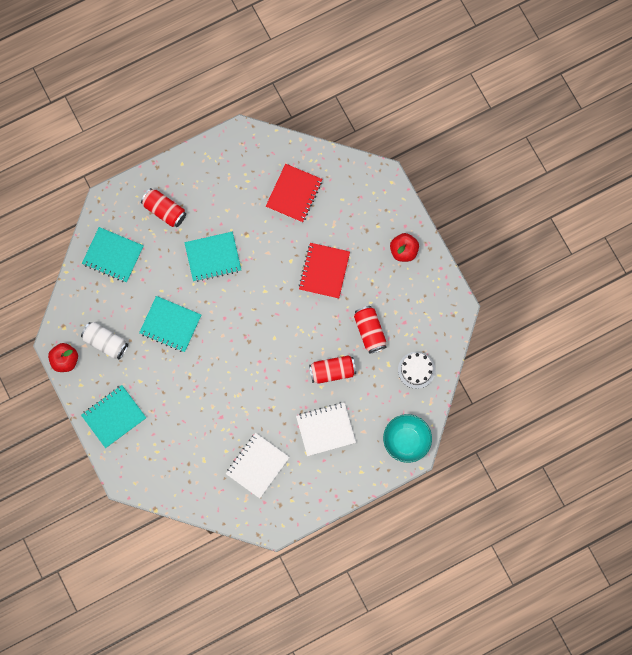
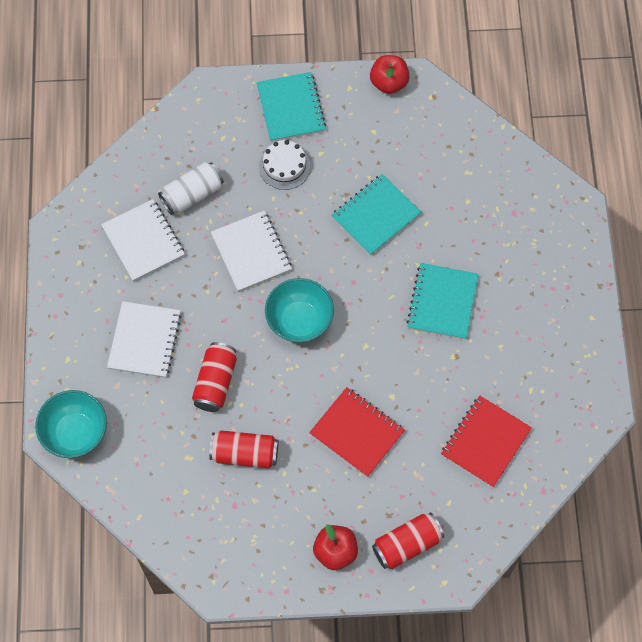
camera: 115 degrees right, 10 degrees down
(106, 342) = (389, 135): white can -> white can (192, 195)
(113, 255) = (500, 186): turquoise notebook -> none
(164, 211) = (534, 270): red can -> red can (407, 544)
(233, 392) = (251, 252): none -> white notebook
(267, 339) = (299, 321): none -> turquoise bowl
(294, 194) = (485, 442): red notebook -> red notebook turned 75 degrees clockwise
(416, 370) = (161, 490): white cake -> white cake (284, 166)

